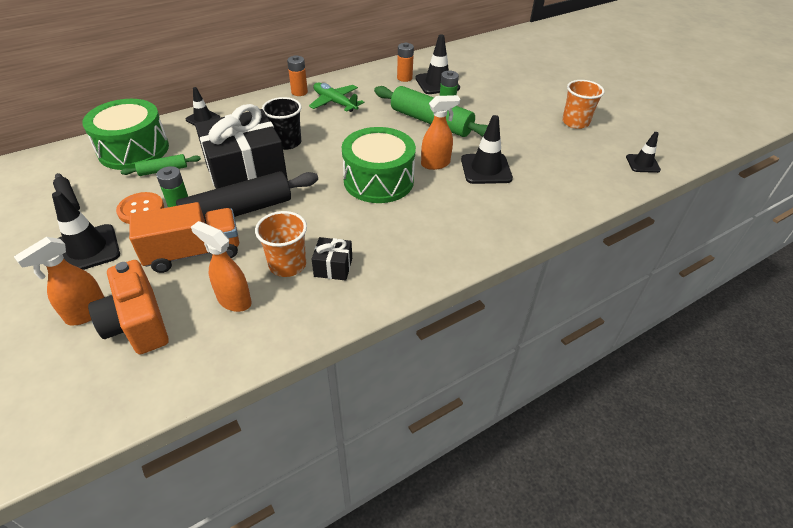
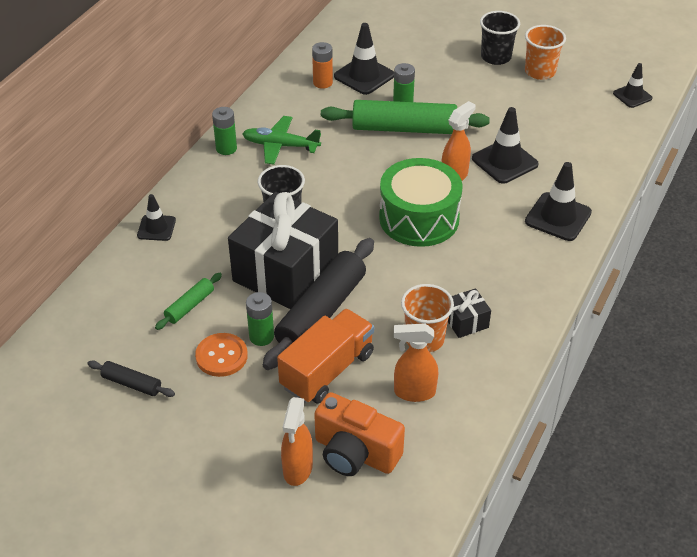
camera: 30 degrees left, 0 degrees up
(87, 249) = (220, 418): black traffic cone -> black traffic cone (558, 217)
(133, 150) = (125, 298): green drum -> none
(299, 92) = (226, 148): orange battery -> green battery
(548, 103) = (496, 57): none -> black cup

